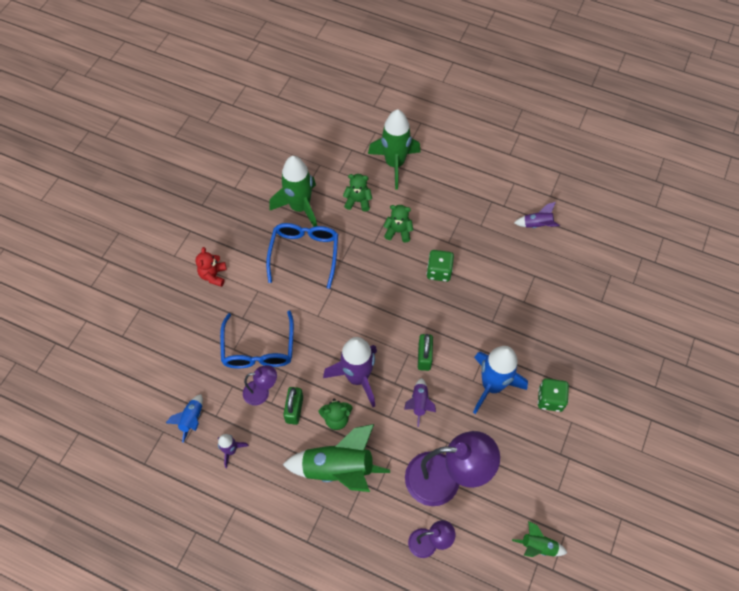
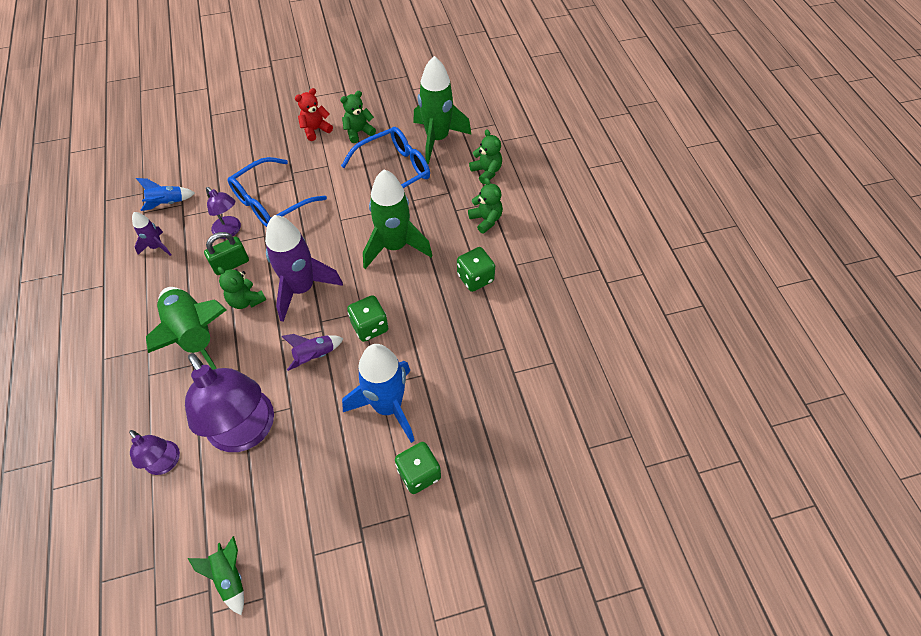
camera: 50 degrees right, 5 degrees down
(244, 250) = (358, 132): none -> green teddy bear
(394, 164) = (555, 171): green rocket -> green rocket (395, 246)
(424, 357) = (370, 327): green padlock -> green dice
(537, 225) = (616, 325): purple rocket -> none

